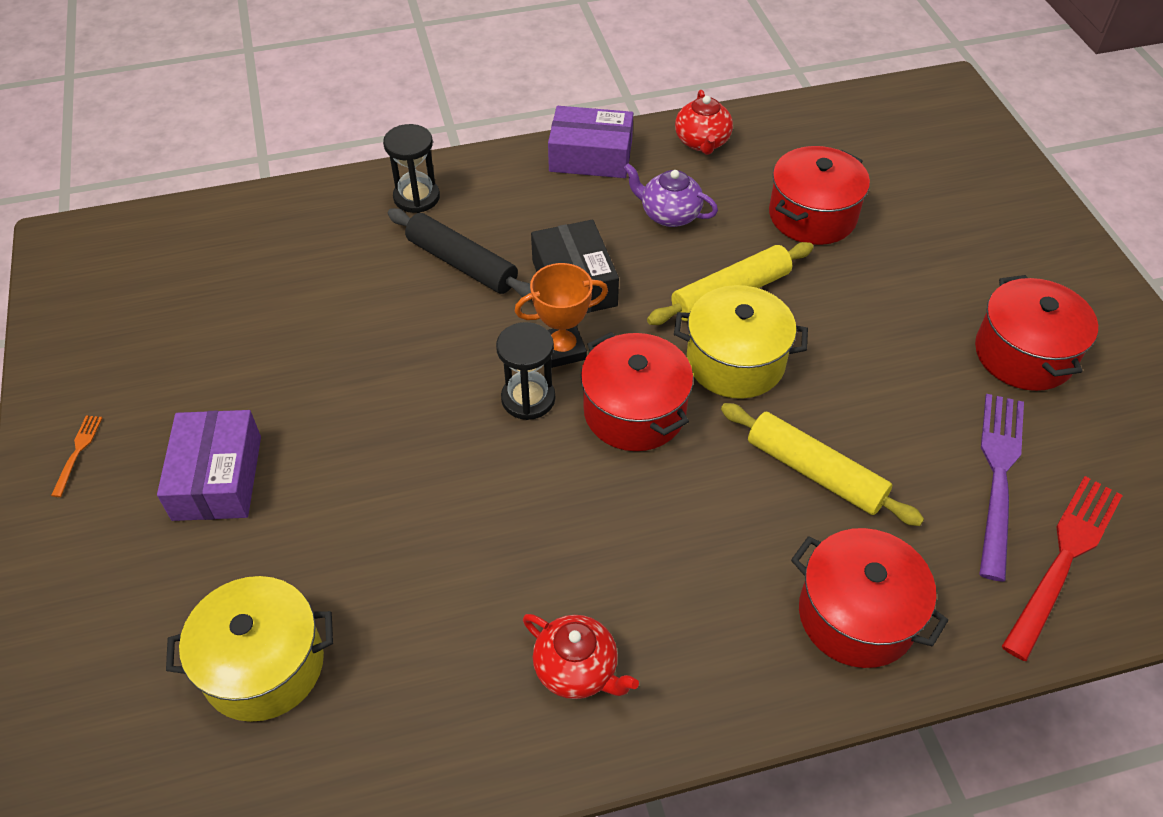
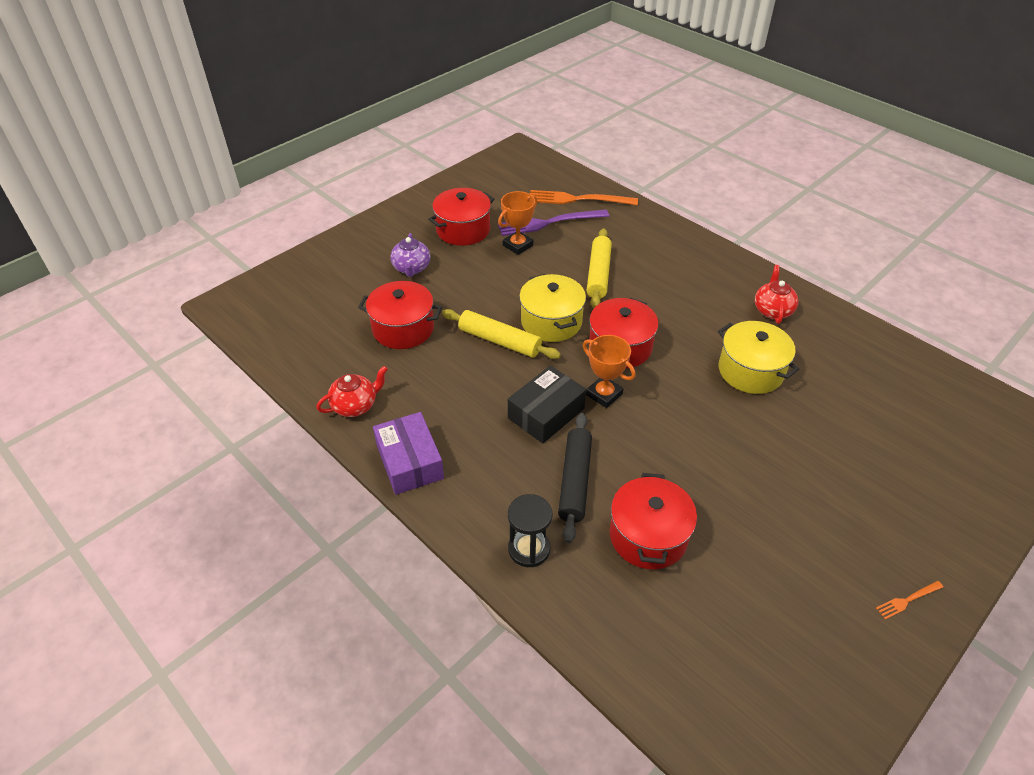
camera: 120 degrees left, 5 degrees down
(217, 478) = (839, 506): purple box -> none
(263, 665) = (893, 414): yellow pot -> yellow pot (750, 371)
(528, 398) = (651, 393): black hourglass -> none
(669, 215) = (447, 393): purple teapot -> purple teapot (411, 268)
(856, 615) = (661, 243): red pot -> red pot (648, 536)
(947, 404) = (518, 245): none -> orange trophy
(1064, 557) = (577, 199): red fork -> orange fork

